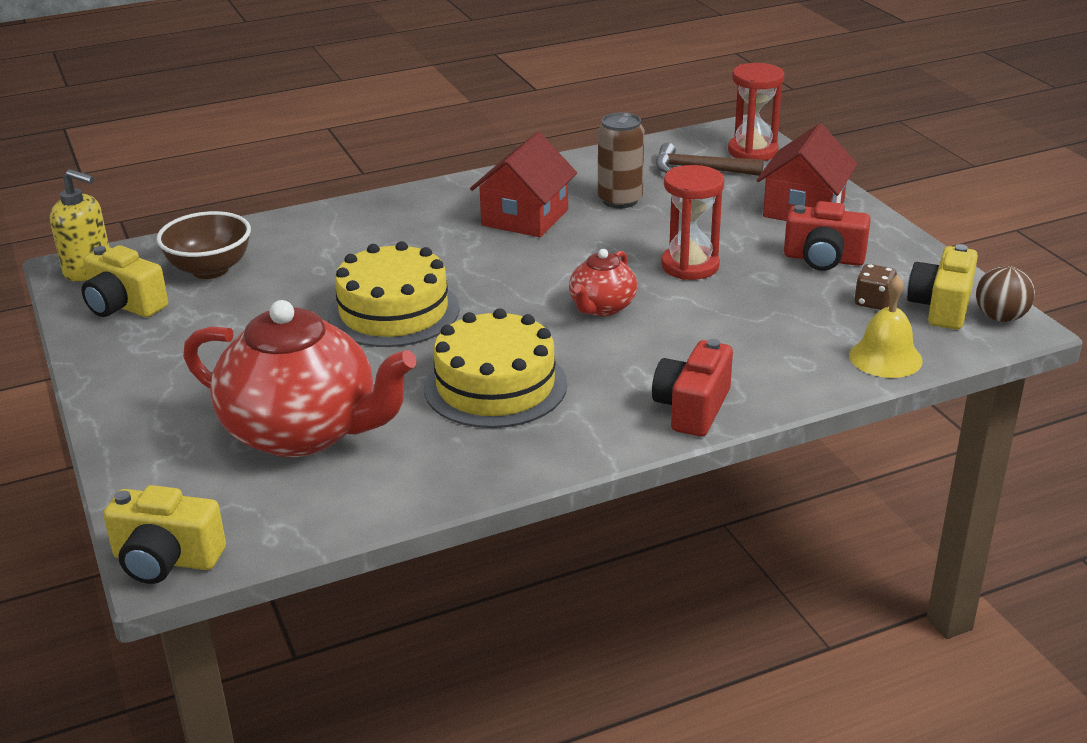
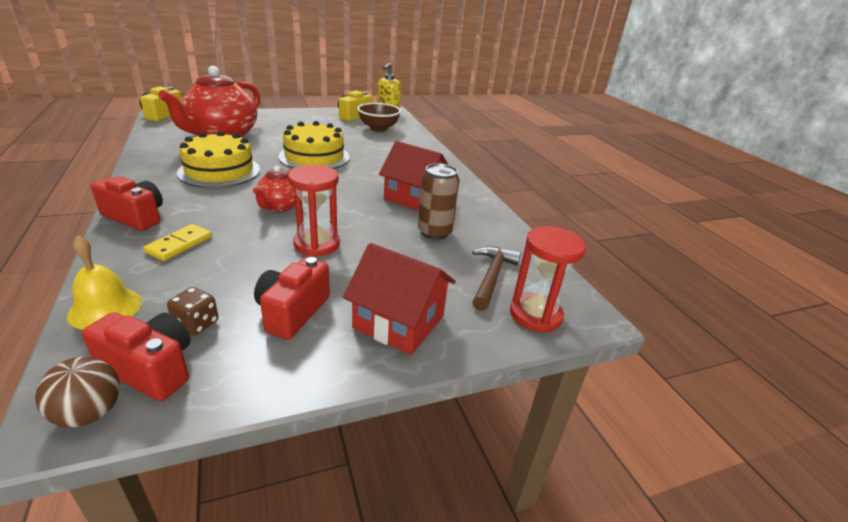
camera: 90 degrees right, 0 degrees up
(601, 307) = (279, 206): red teapot -> red teapot turned 105 degrees counterclockwise
(743, 353) = (179, 244): none -> yellow domino
(941, 307) = (151, 369): yellow camera -> red camera

